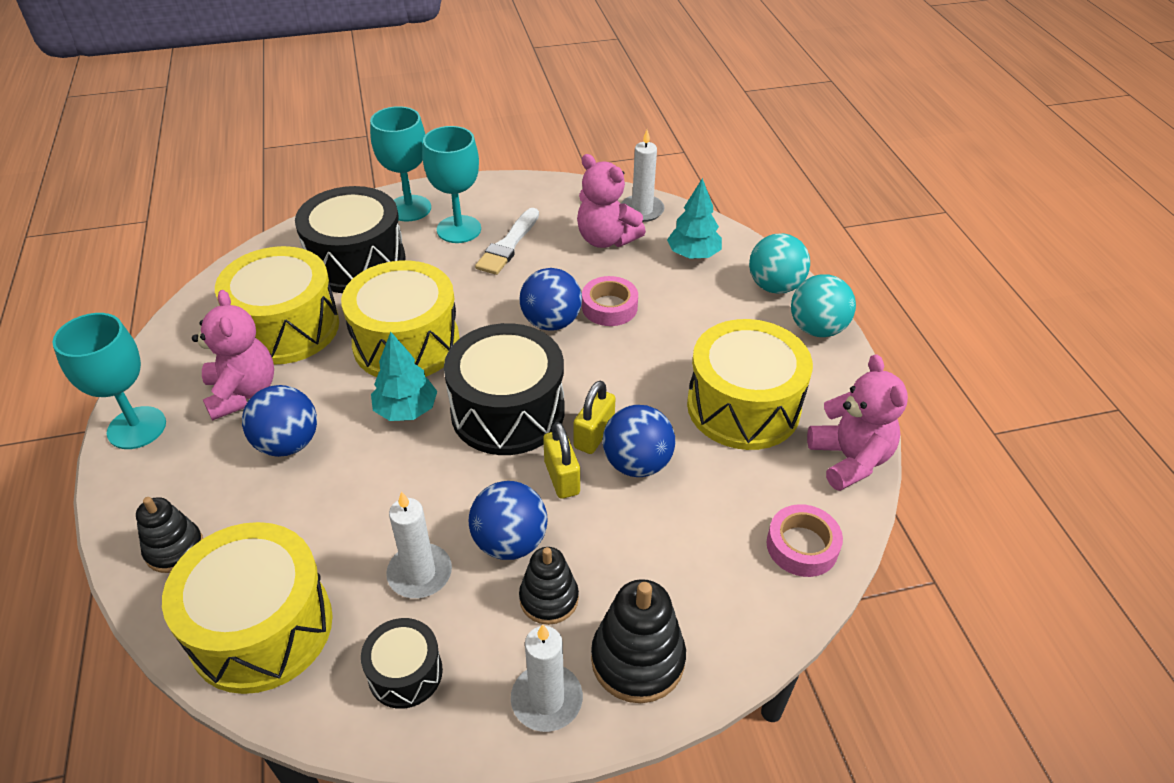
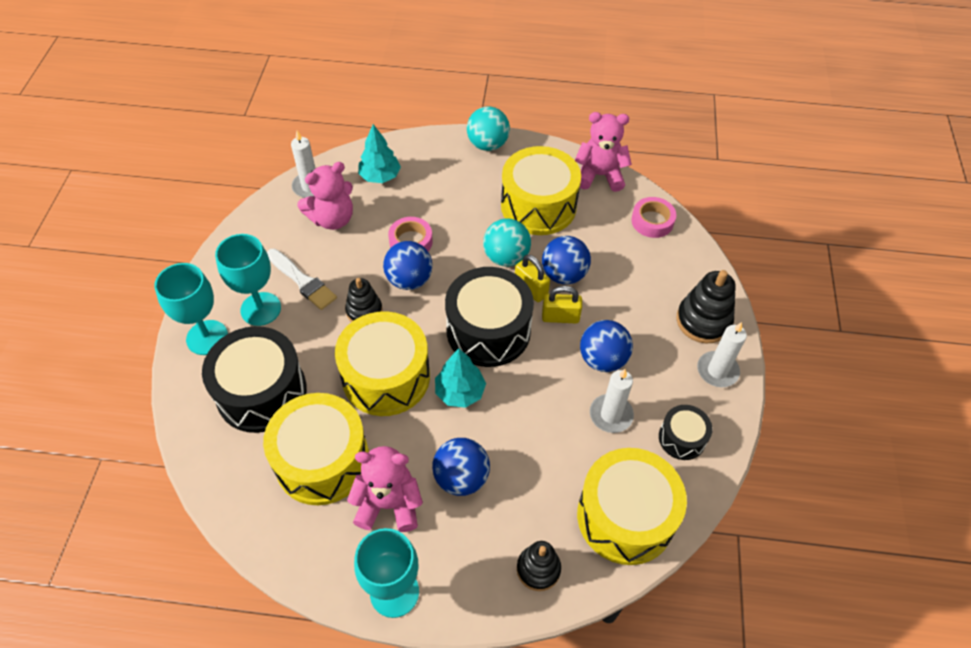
camera: 70 degrees left, 10 degrees up
(549, 598) = (651, 351): black stacking toy -> black stacking toy (364, 311)
(775, 286) = (437, 148): turquoise ball -> turquoise ball (506, 257)

